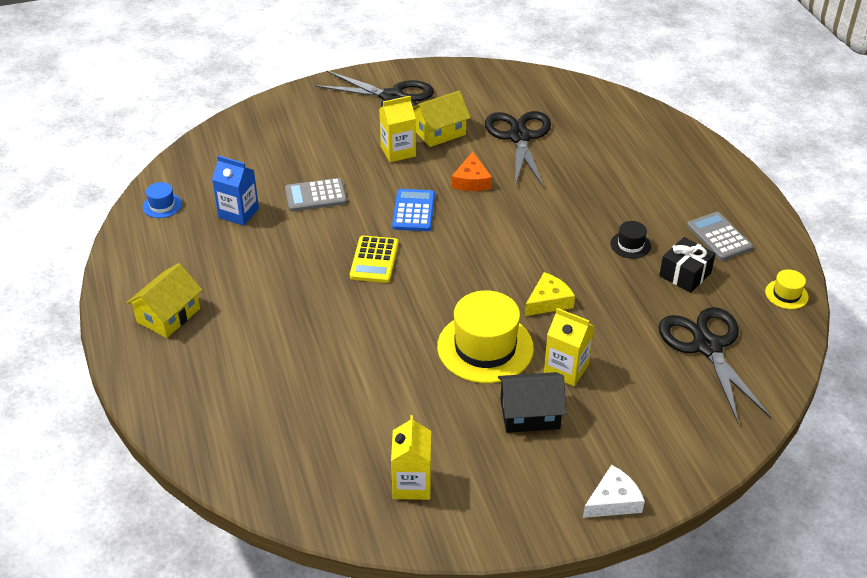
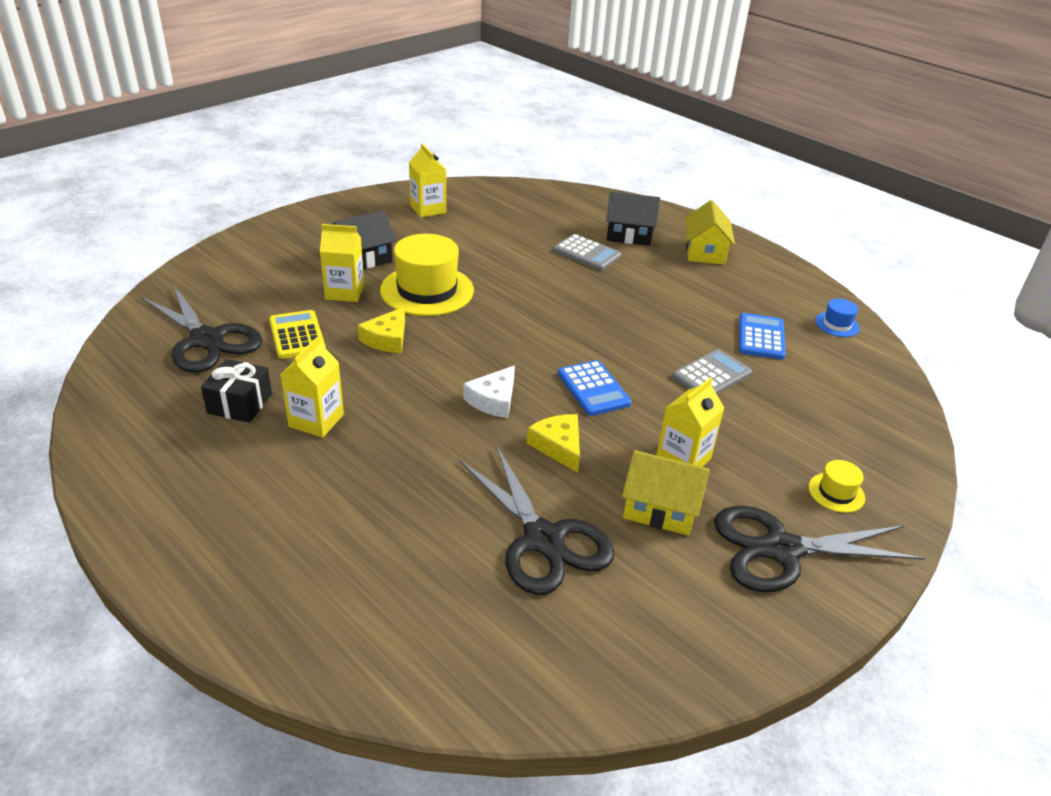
camera: 150 degrees right, 5 degrees down
(218, 364) = (629, 235): none -> black house
(238, 213) = (761, 337): blue carton -> blue calculator
(374, 260) = (586, 331): yellow calculator -> yellow calculator (297, 335)
(439, 132) = (660, 508): yellow house -> yellow house turned 75 degrees clockwise
(471, 181) = (558, 446): orange cheese -> yellow cheese
(613, 500) = (275, 229): white cheese -> white cheese (494, 400)
(630, 245) = (316, 420): black hat -> yellow carton
(719, 237) = (198, 463): grey calculator -> grey calculator (587, 253)
(786, 294) = (107, 414): yellow hat -> yellow hat (836, 492)

